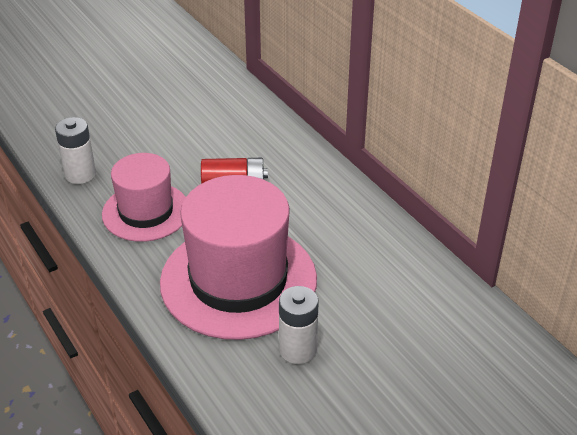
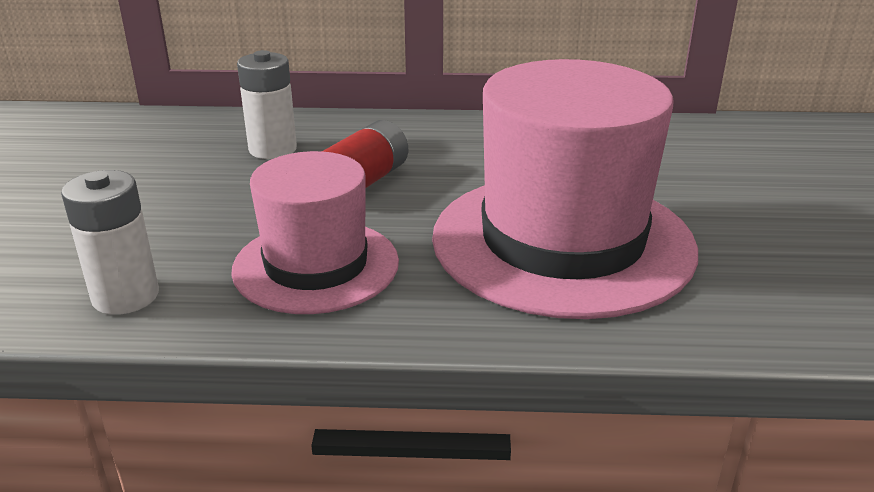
camera: 55 degrees left, 10 degrees down
(298, 350) = (742, 244): white battery -> white battery (273, 149)

